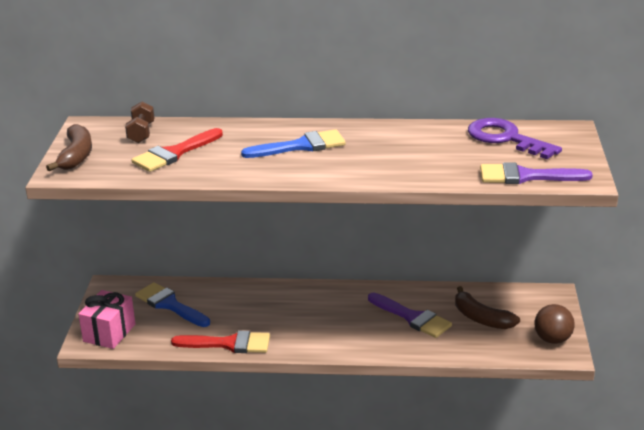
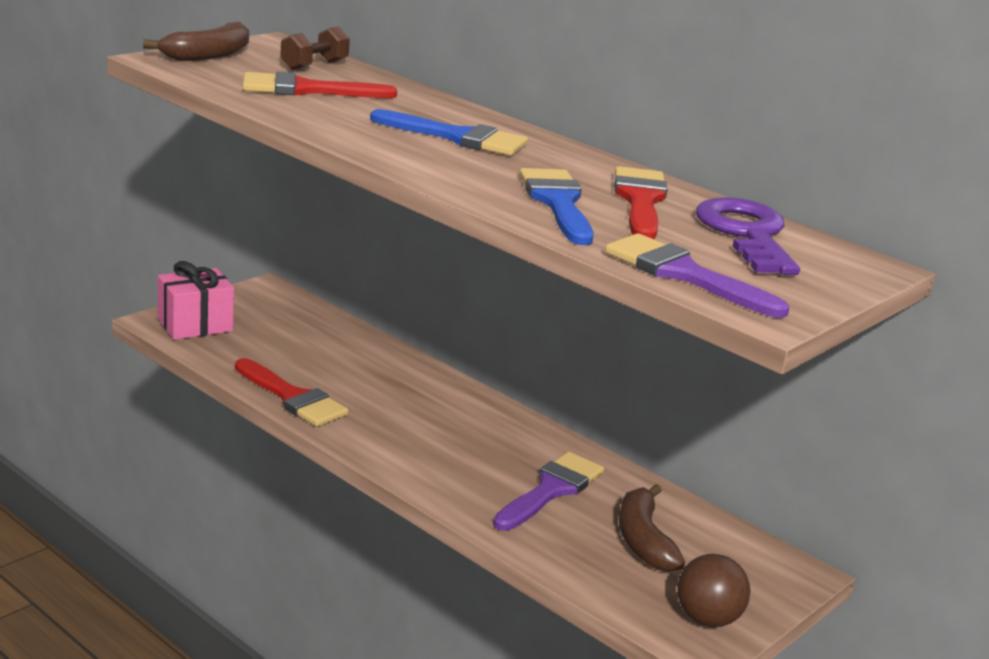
camera: 35 degrees right, 5 degrees down
(169, 305) = (297, 333): blue brush -> blue brush (557, 203)
(412, 317) = (551, 490): purple brush -> purple brush turned 135 degrees counterclockwise
(438, 142) = (640, 201): none -> red brush

